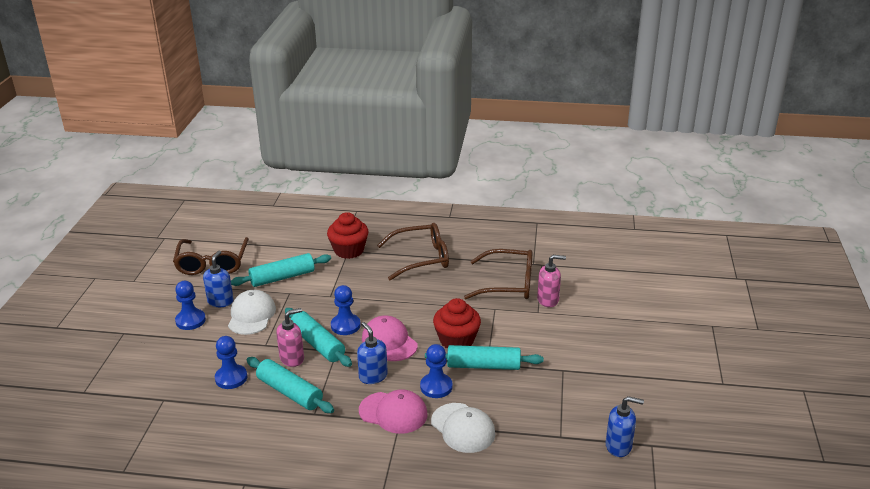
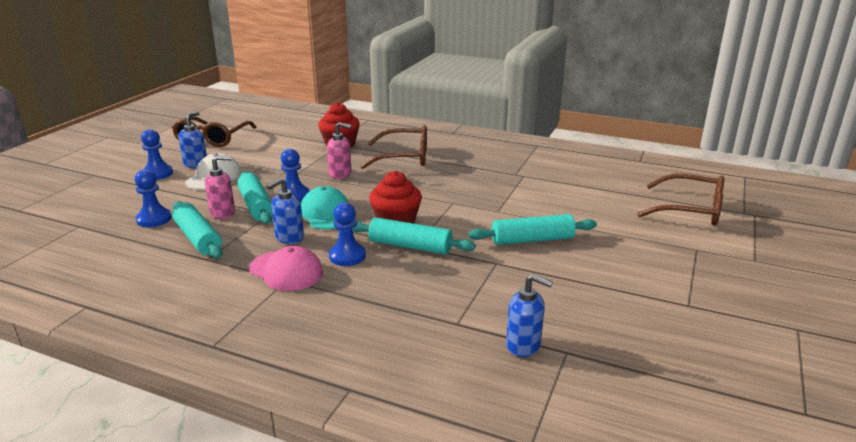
camera: 15 degrees right, 5 degrees down
(282, 277) = (264, 155): turquoise rolling pin -> turquoise rolling pin (532, 240)
(373, 376) = (289, 238): blue soap dispenser -> blue soap dispenser turned 120 degrees counterclockwise
(389, 341) = (326, 213): pink cap -> turquoise cap
(463, 428) = (350, 296): white cap -> none
(507, 283) = (479, 185): brown glasses -> brown glasses (690, 210)
(548, 300) = (514, 203): pink soap dispenser -> pink soap dispenser (340, 174)

